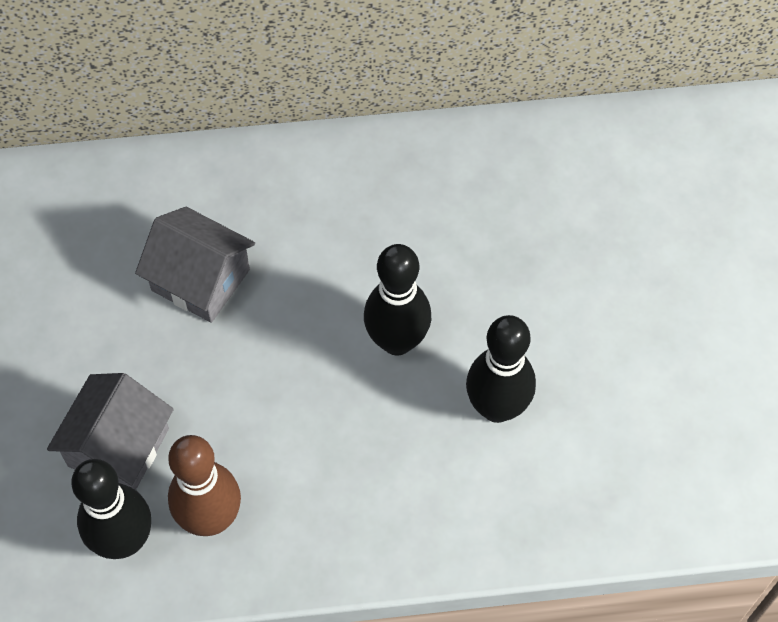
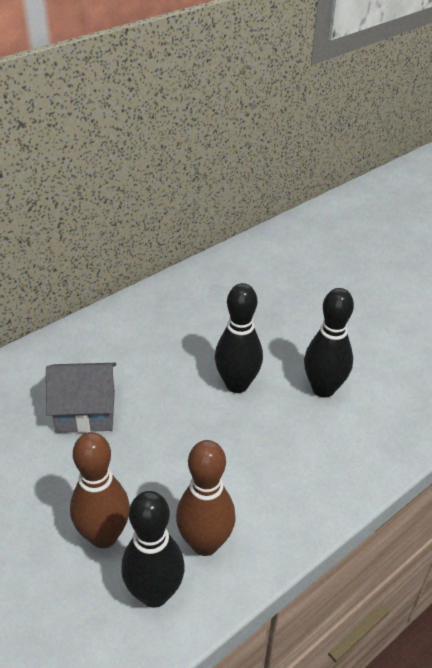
camera: 35 degrees left, 20 degrees down
(118, 447) = (104, 536): grey house -> brown bowling pin

